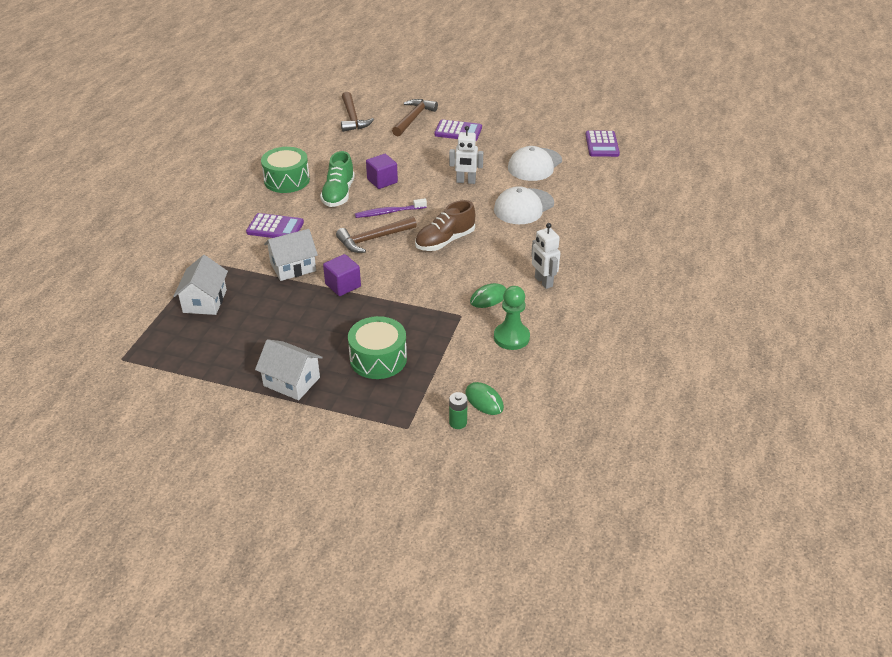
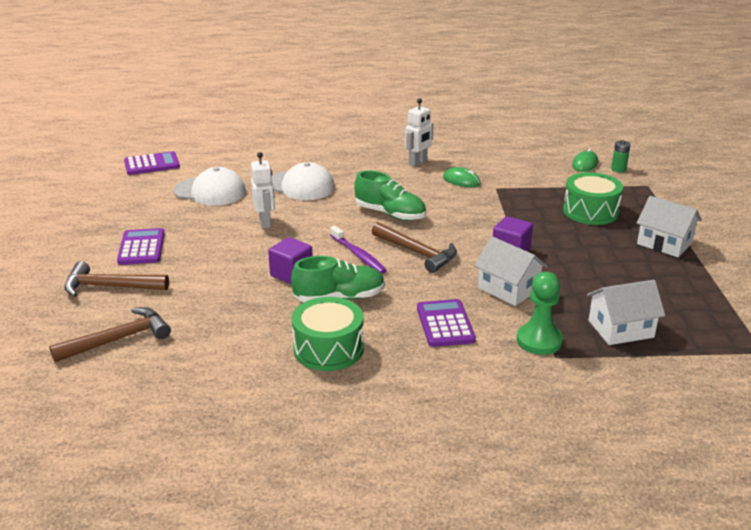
camera: 110 degrees left, 10 degrees down
(291, 381) = (664, 243): white house -> white house turned 60 degrees counterclockwise
(445, 241) = (390, 214): brown shoe -> green shoe
(511, 337) = (503, 165): green pawn -> green pawn (539, 341)

